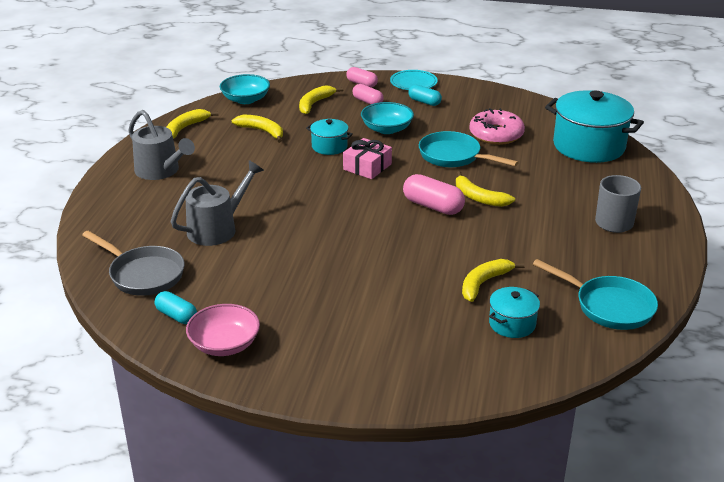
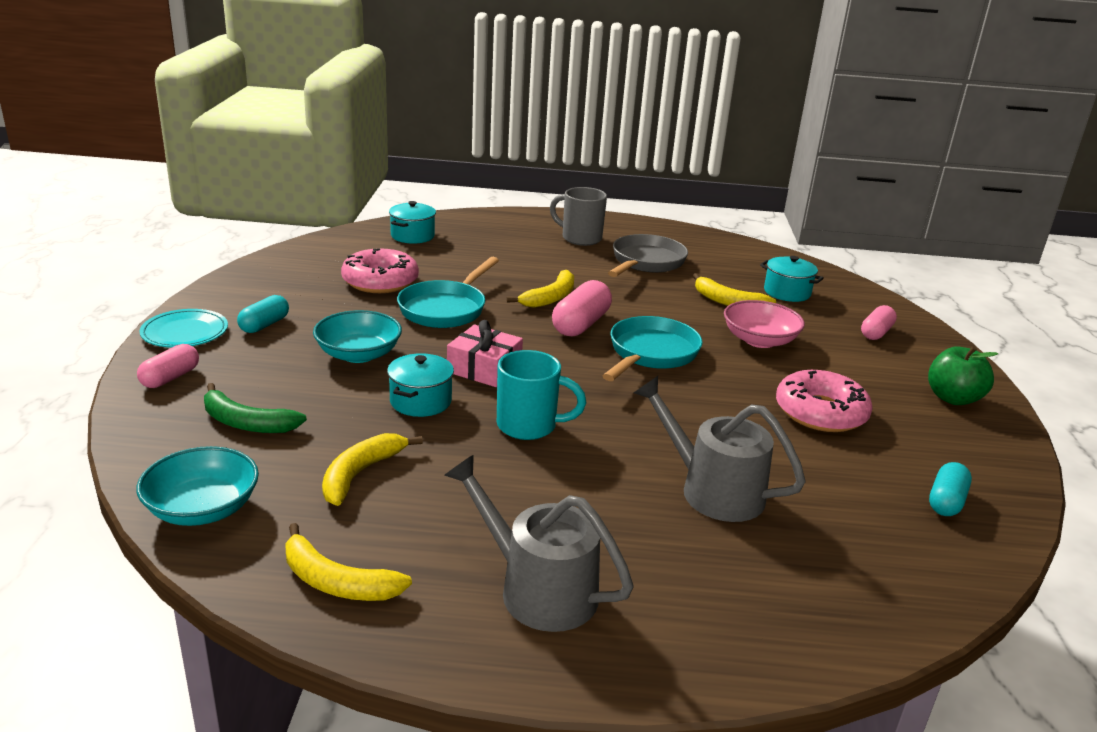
camera: 100 degrees left, 5 degrees down
(143, 274) = (879, 551): grey pan -> grey pan (646, 262)
(160, 171) = (538, 589): grey watering can -> grey watering can turned 90 degrees counterclockwise
(224, 344) = (965, 454): pink bowl -> pink bowl (759, 340)
(293, 290) = (820, 412): none -> pink donut
(297, 177) = (529, 426): none -> turquoise mug
(304, 367) = (952, 398): none -> green apple
(314, 104) = (246, 422): yellow banana -> green banana
(367, 101) = (250, 371): pink capsule -> pink capsule (876, 333)
(589, 146) = (412, 236): turquoise pot -> turquoise pot, size x0.50
(609, 306) = (728, 252): turquoise pan -> turquoise pan (651, 354)

